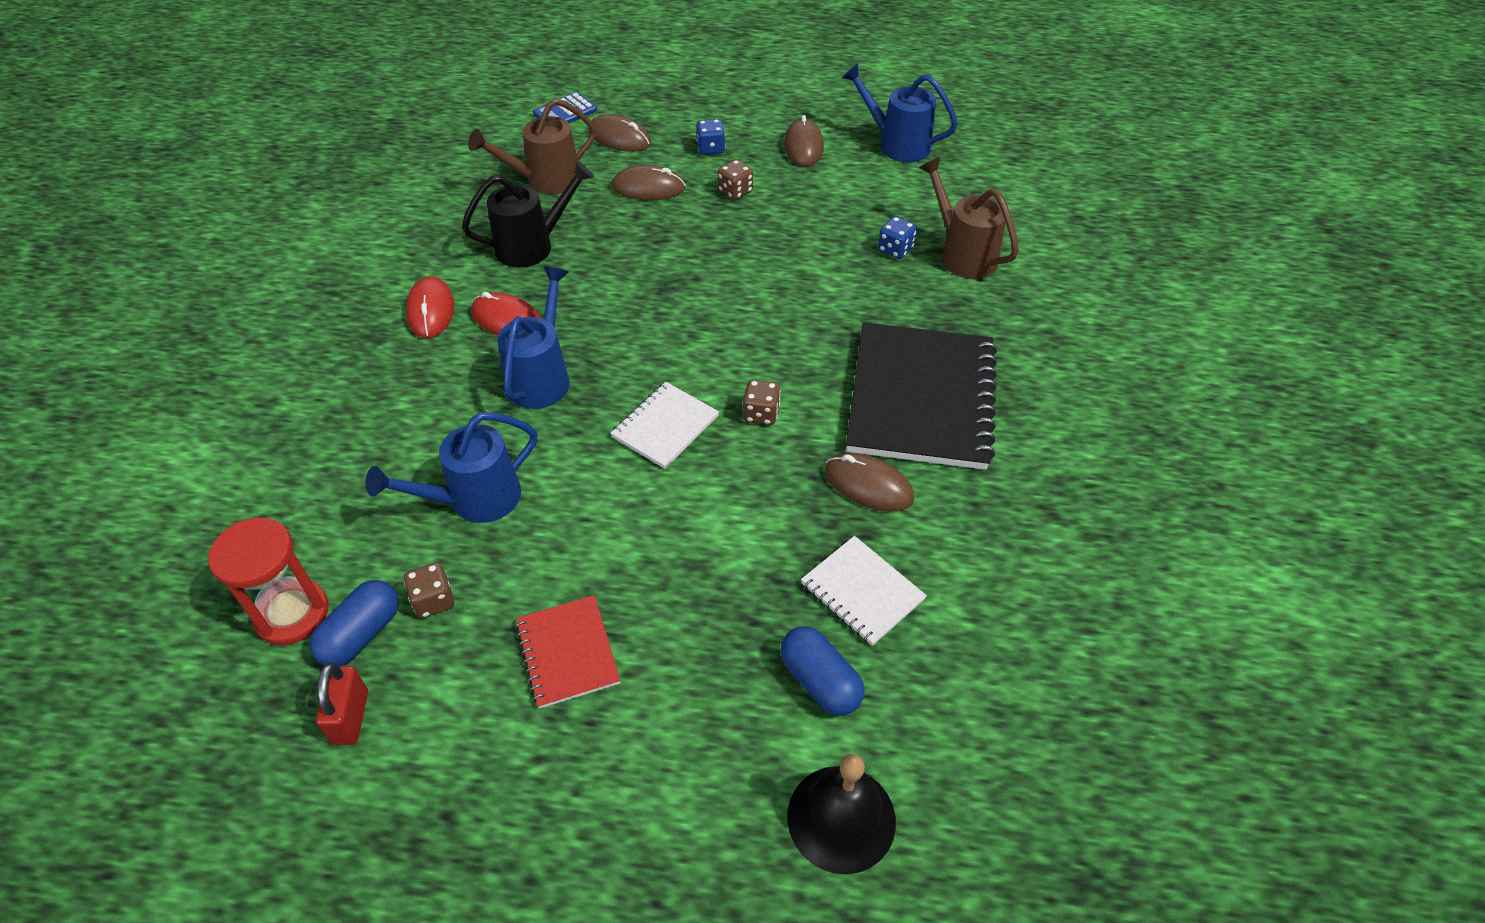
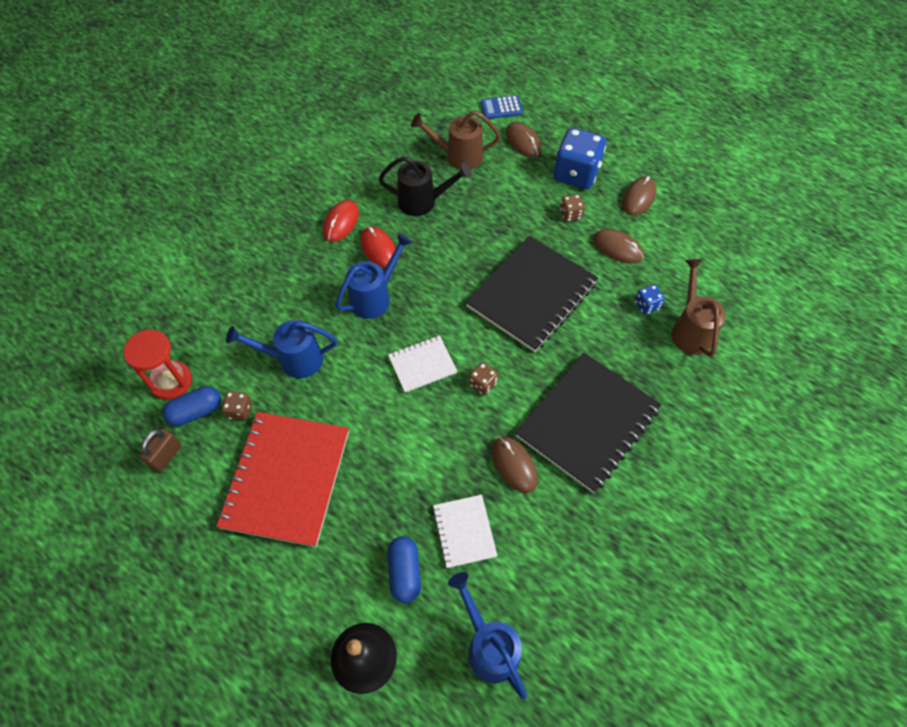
camera: 30 degrees right, 10 degrees up
(351, 717) = (166, 456): red padlock -> brown padlock
(568, 652) = (286, 479): red notebook -> red notebook, size x2.00
(648, 188) = (517, 188): brown mouse -> brown mouse (617, 248)
(711, 148) = (576, 174): blue dice -> blue dice, size x2.18
(750, 292) = (531, 295): none -> black notebook
(897, 144) = (705, 223): blue watering can -> blue watering can (489, 645)

